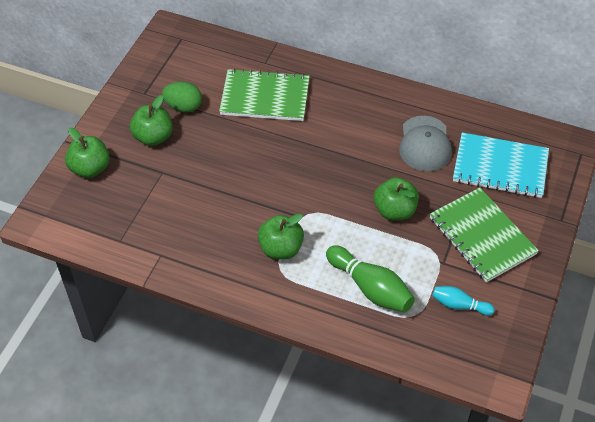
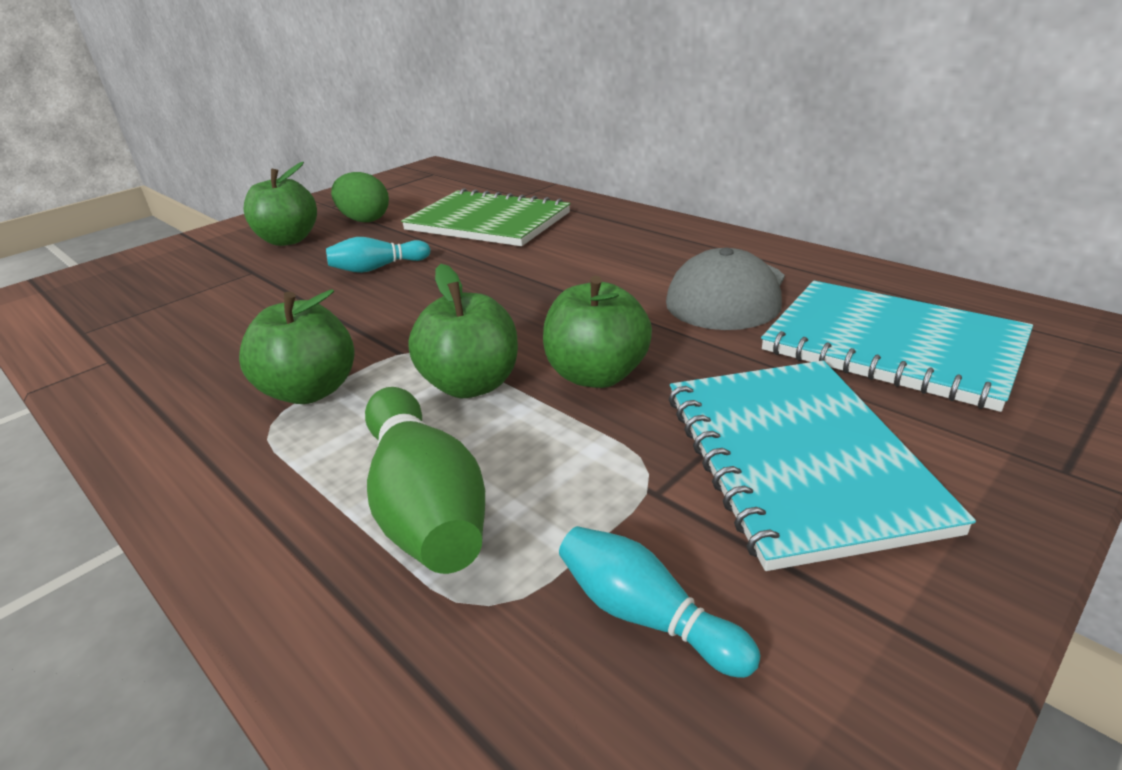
camera: 25 degrees right, 20 degrees down
(90, 168) = (168, 257): green apple -> green apple (472, 384)
(235, 155) = (377, 268): none -> turquoise bowling pin
(482, 236) = (796, 458): green notebook -> turquoise notebook

